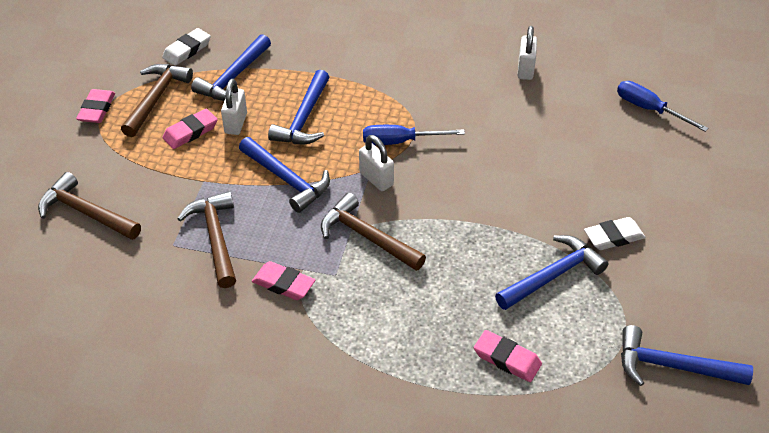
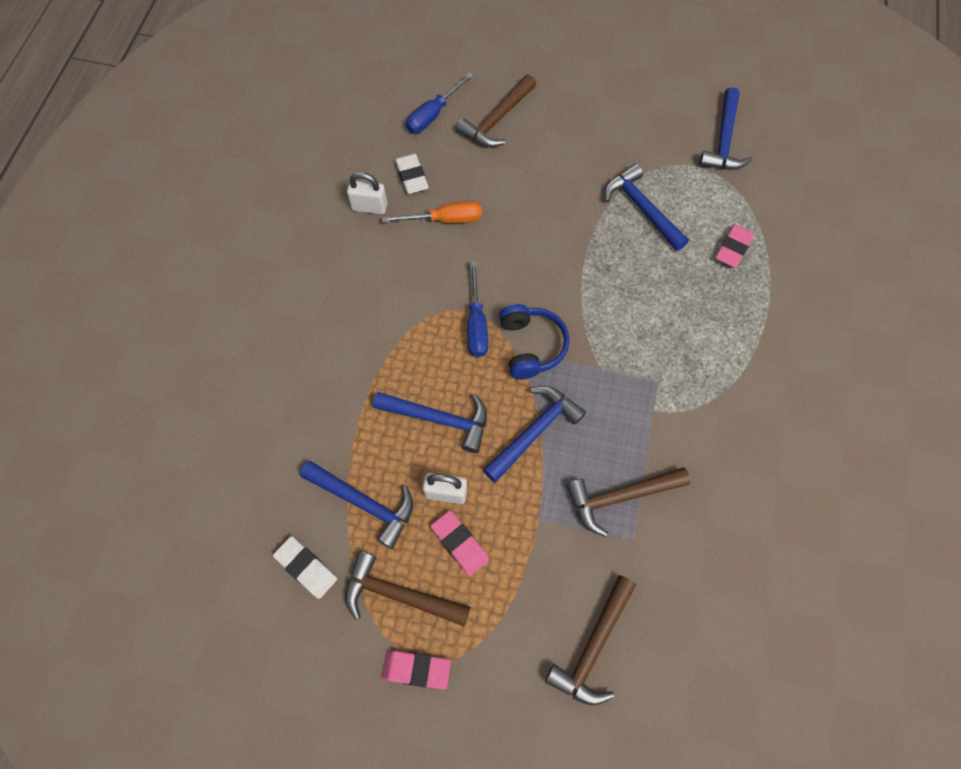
camera: 90 degrees left, 20 degrees up
(283, 284) = (673, 426): pink eraser -> none
(367, 237) = (608, 353): brown hammer -> brown hammer (497, 119)
(376, 179) = (531, 346): white padlock -> blue headphones
(517, 119) = (445, 219): none -> orange screwdriver
(613, 237) = (594, 161): white eraser -> white eraser (411, 176)

